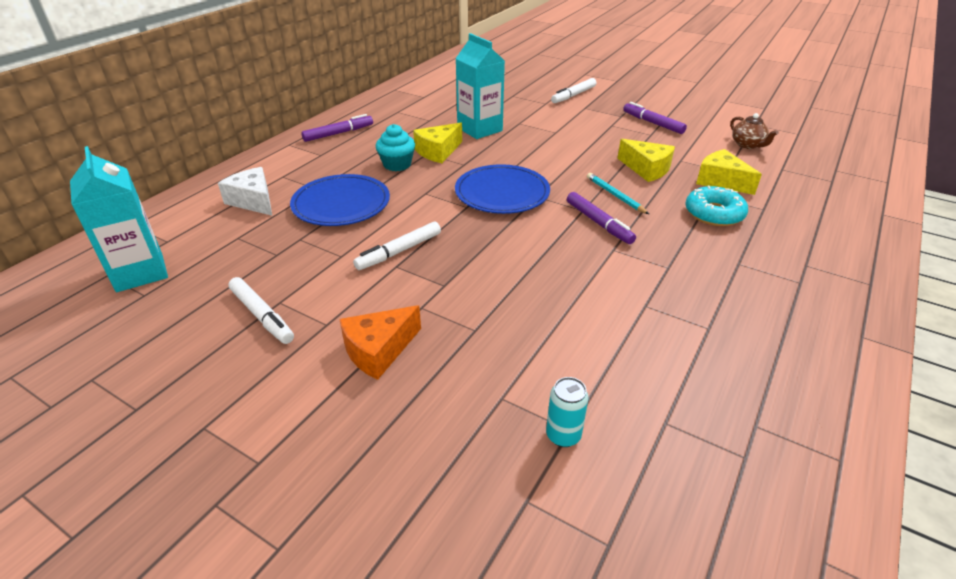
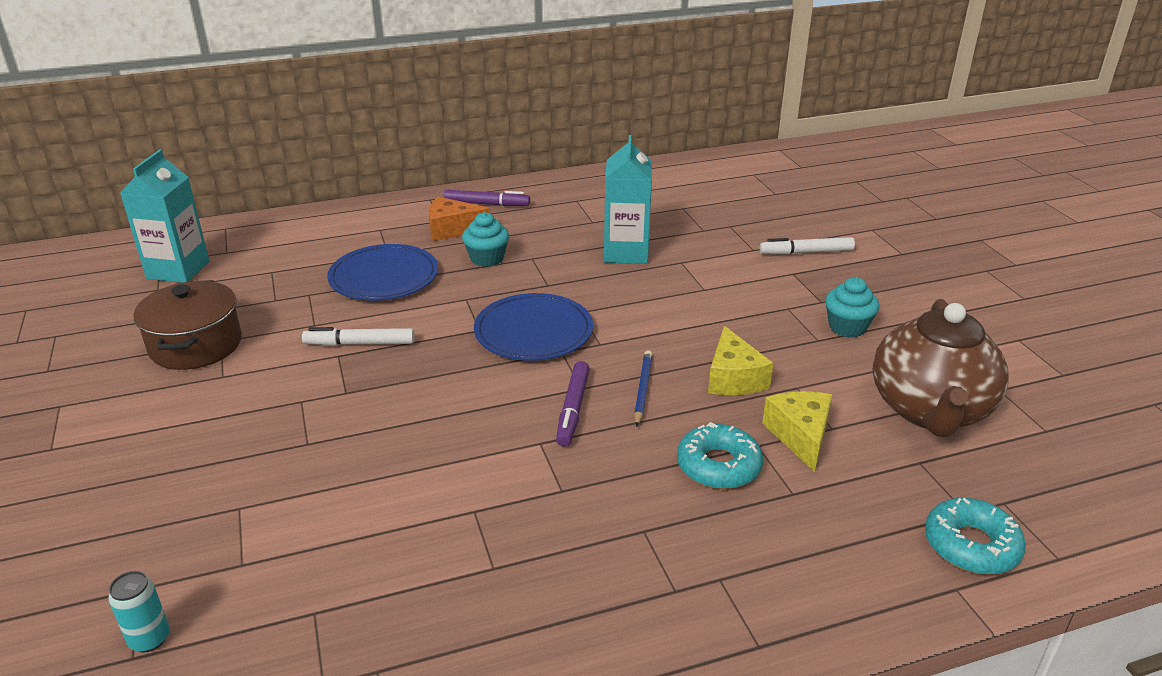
camera: 40 degrees right, 5 degrees down
(253, 201) = (326, 243): white cheese -> none
(262, 316) = (196, 345): white marker -> brown pot
(379, 350) = (222, 417): orange cheese -> orange cheese (452, 229)
(438, 151) = (545, 261): yellow cheese -> none
(563, 435) = (230, 565): turquoise can -> turquoise can (150, 639)
(615, 195) = (642, 389): turquoise pencil -> blue pencil
(653, 123) = (847, 327): purple marker -> turquoise cupcake
(747, 145) = (930, 410): brown teapot -> brown teapot, size x2.34
(857, 193) = (971, 545): none -> turquoise donut

